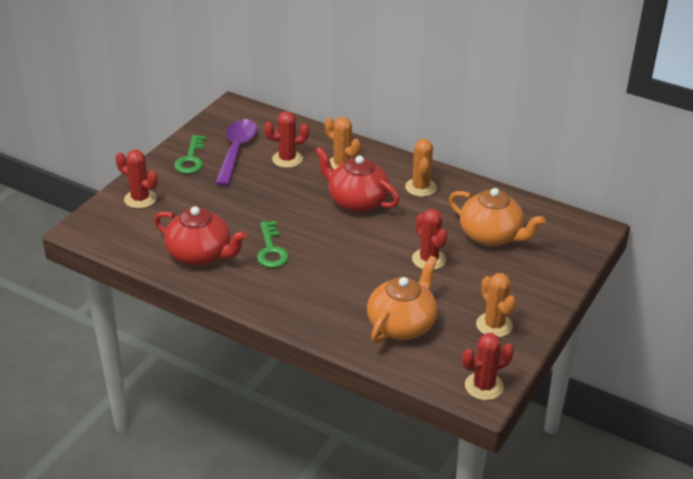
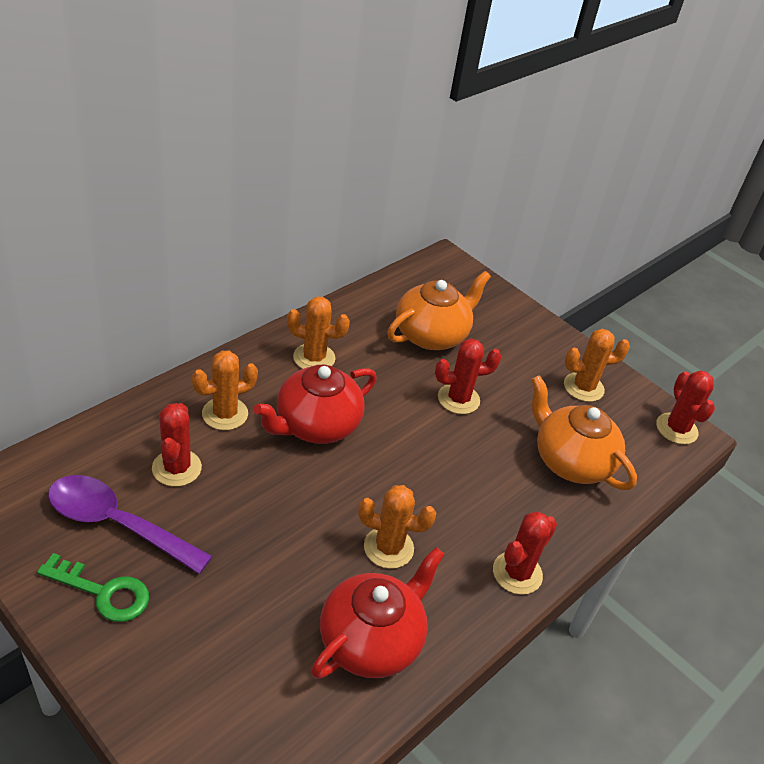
camera: 80 degrees left, 5 degrees up
(140, 199) = (183, 697): red cactus -> red cactus (517, 573)
(271, 250) = (388, 548): green key -> orange cactus

